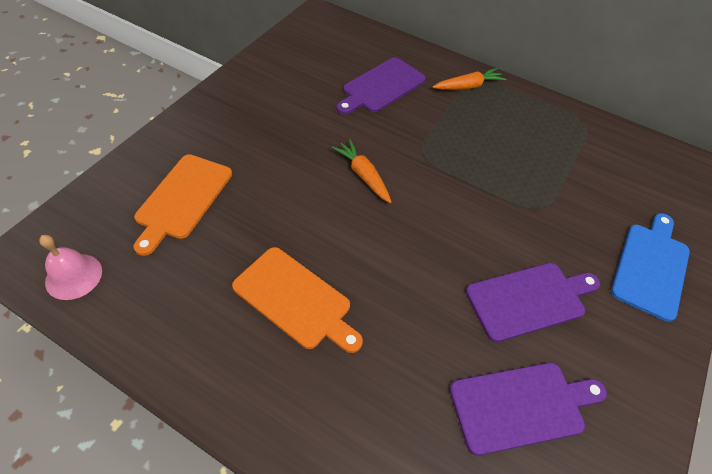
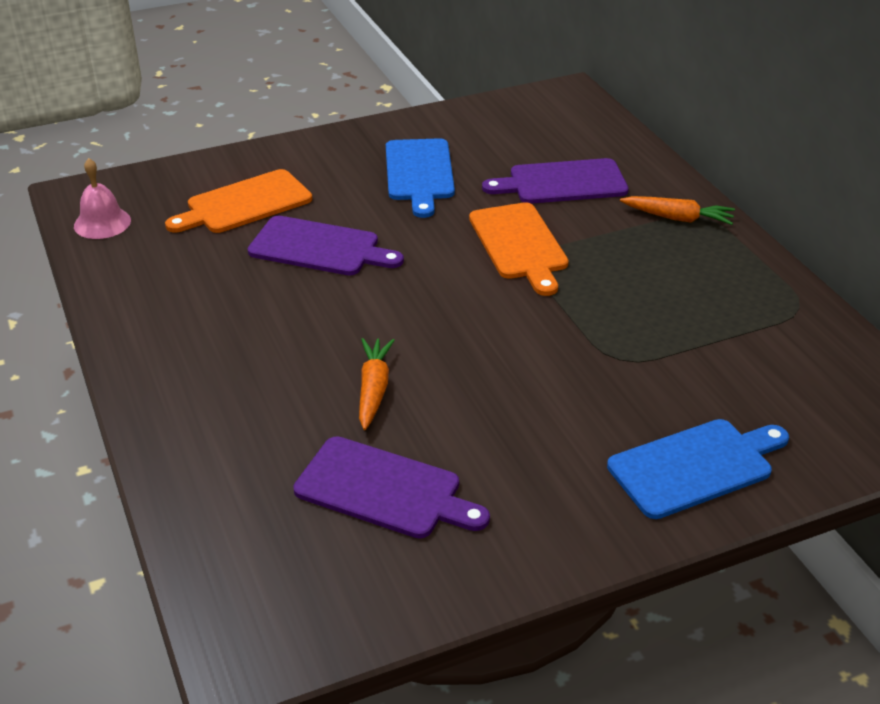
camera: 40 degrees right, 15 degrees down
(286, 116) = (419, 173): none -> blue cutting board
(295, 299) = (263, 317): orange cutting board -> orange cutting board (519, 244)
(363, 175) = (443, 251): orange carrot -> orange carrot (373, 389)
(529, 299) = (500, 422): purple cutting board -> purple cutting board (319, 247)

